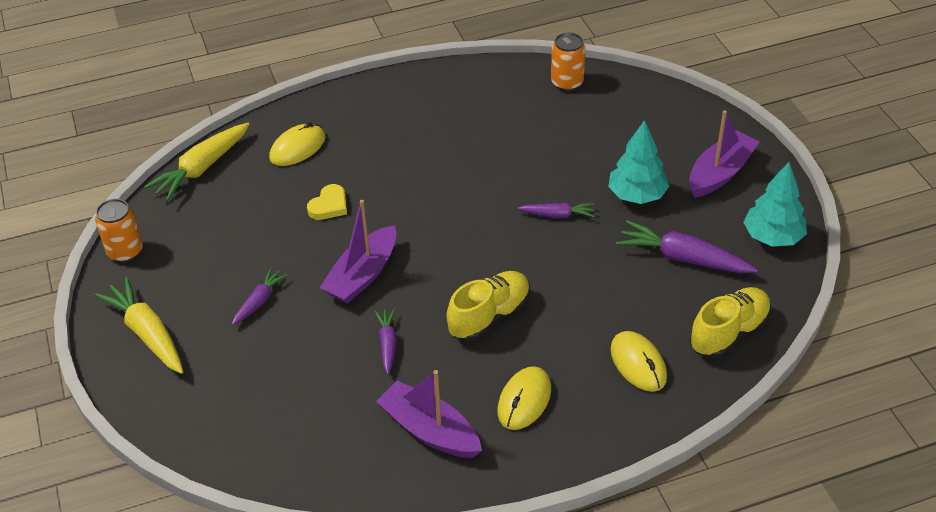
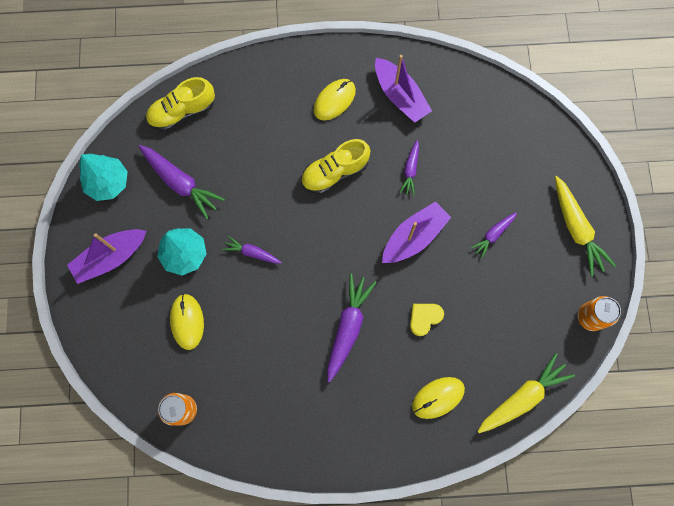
camera: 165 degrees left, 30 degrees up
(416, 178) = (348, 328): none -> purple carrot
(638, 363) = (251, 106): yellow mouse -> yellow mouse (187, 322)

